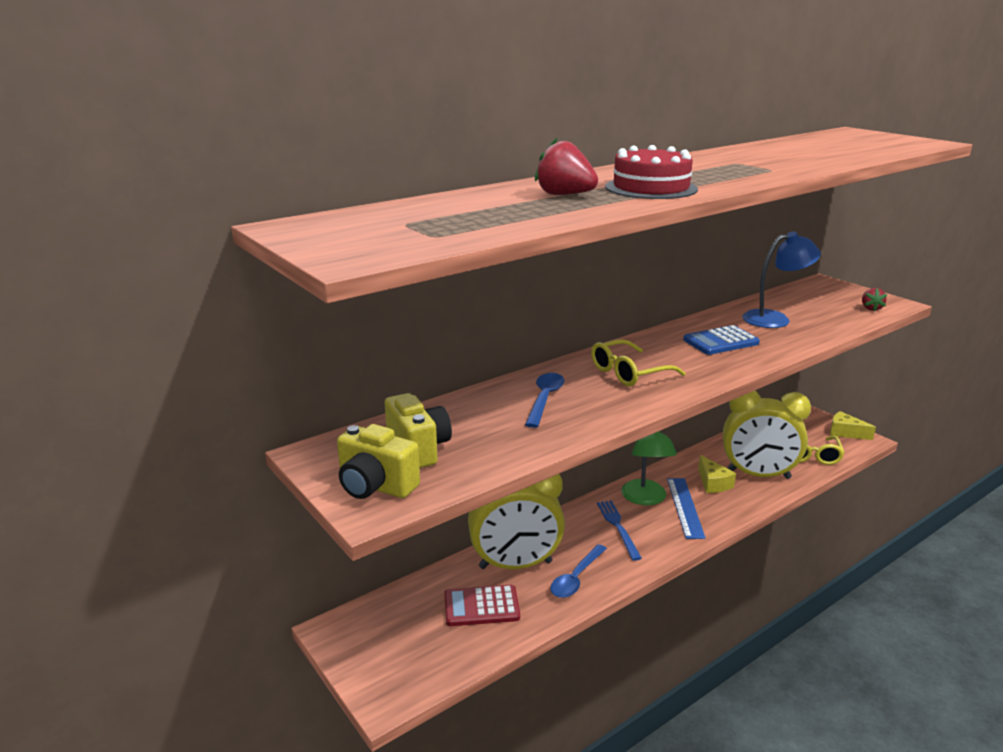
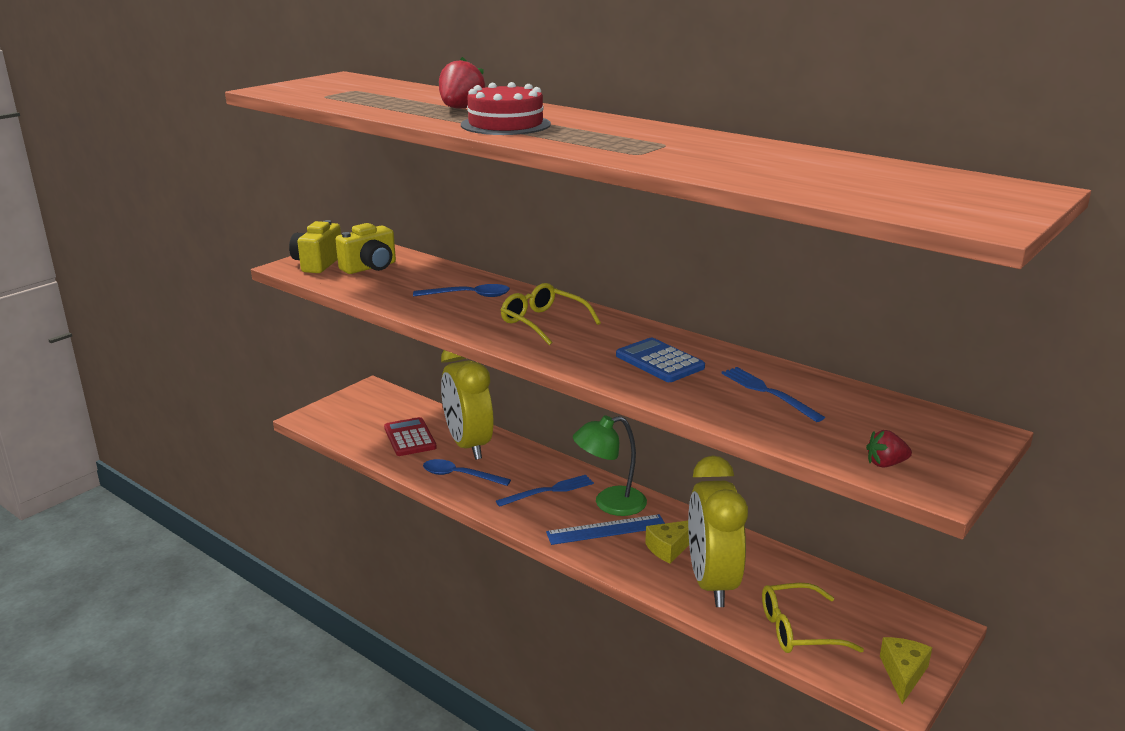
camera: 75 degrees right, 0 degrees up
(775, 319) = (768, 392): blue lamp -> blue fork

